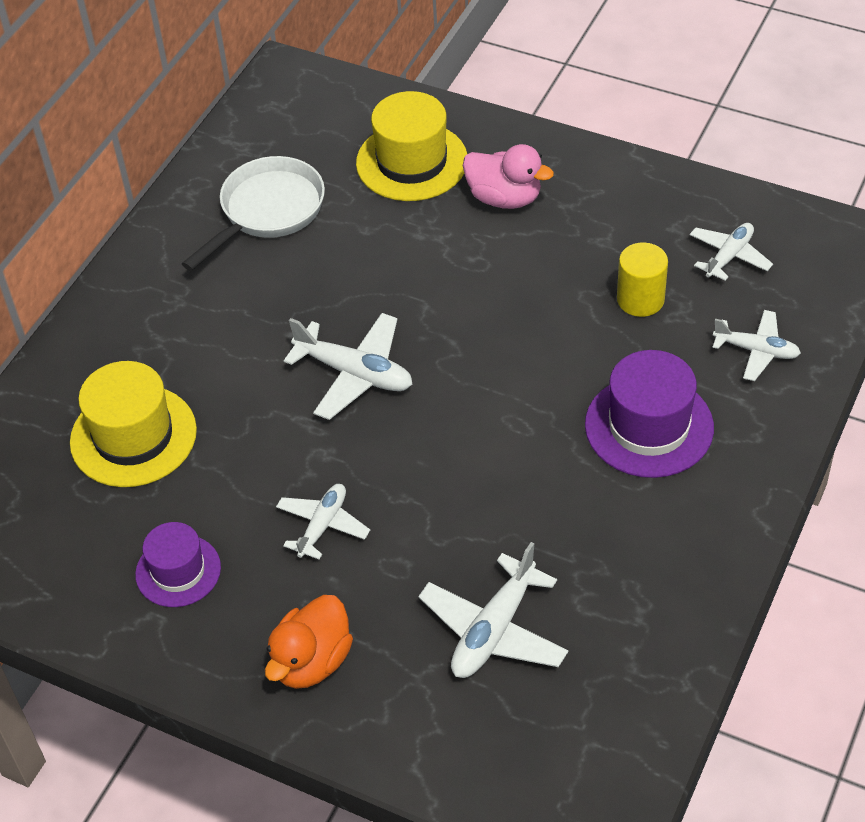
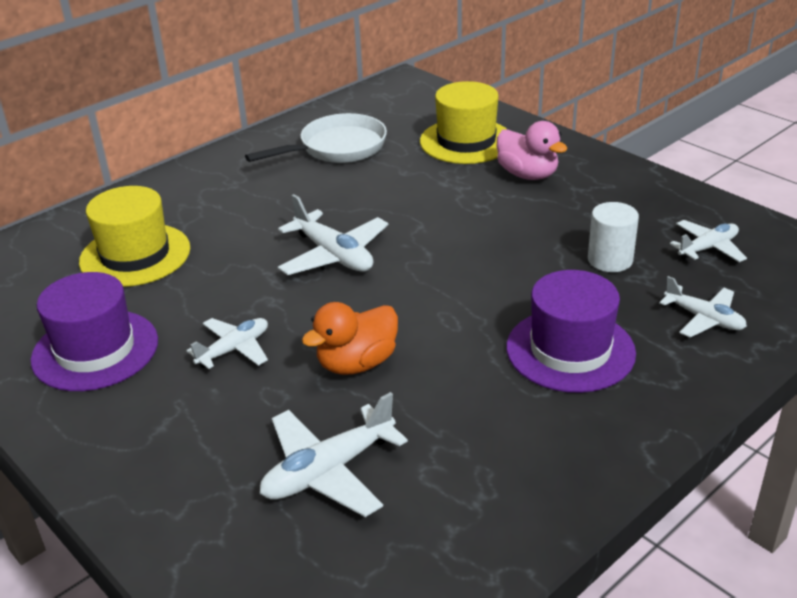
camera: 20 degrees right, 15 degrees down
(178, 571) = (95, 350): purple hat -> purple hat, size x1.57
(311, 661) = (149, 448): orange duck -> orange duck (357, 363)
(640, 299) = (610, 260): yellow cylinder -> white cylinder

